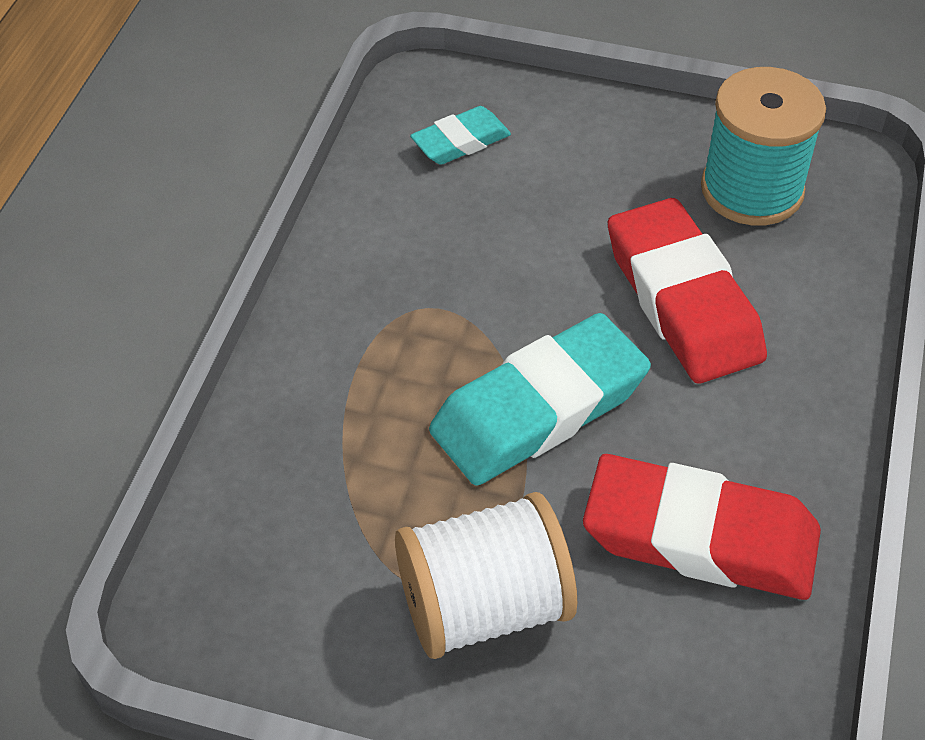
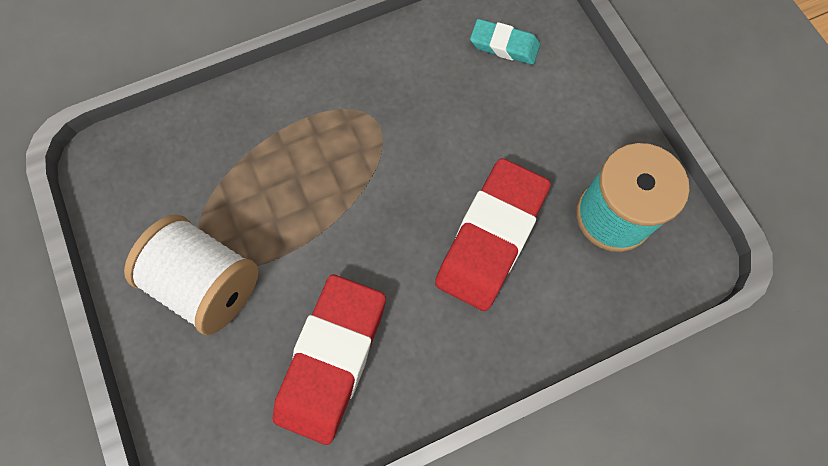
camera: 50 degrees right, 20 degrees up
(539, 409) = (351, 219): turquoise eraser -> none
(700, 537) = (331, 359): red eraser -> red eraser turned 45 degrees clockwise

